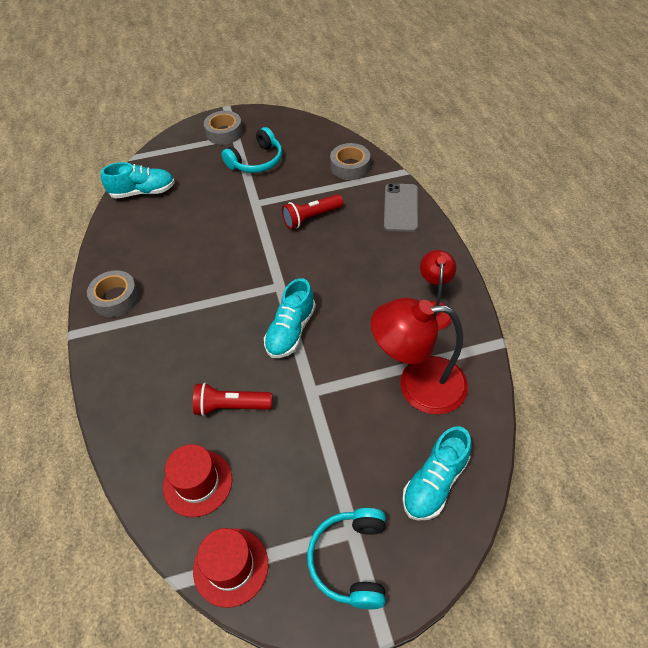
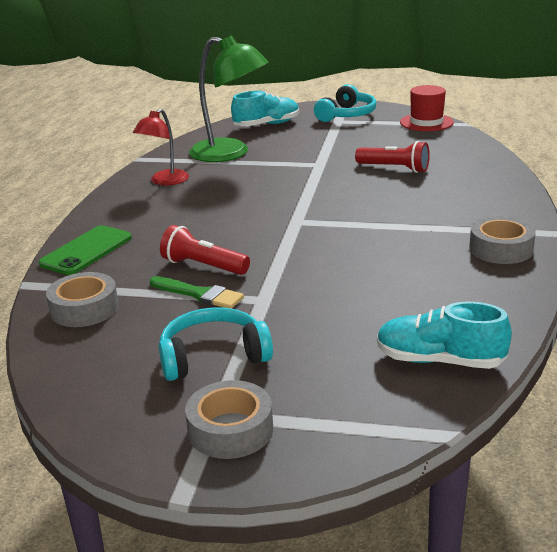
camera: 155 degrees left, 25 degrees down
(197, 483) = (438, 146): red hat -> none
(291, 331) = (309, 193): turquoise shoe -> none
(294, 195) = (199, 294): none -> green brush
(311, 218) = (203, 266): red flashlight -> red flashlight turned 150 degrees counterclockwise
(401, 208) = (86, 251): grey phone -> green phone
(418, 385) = (230, 153): red lamp -> green lamp

